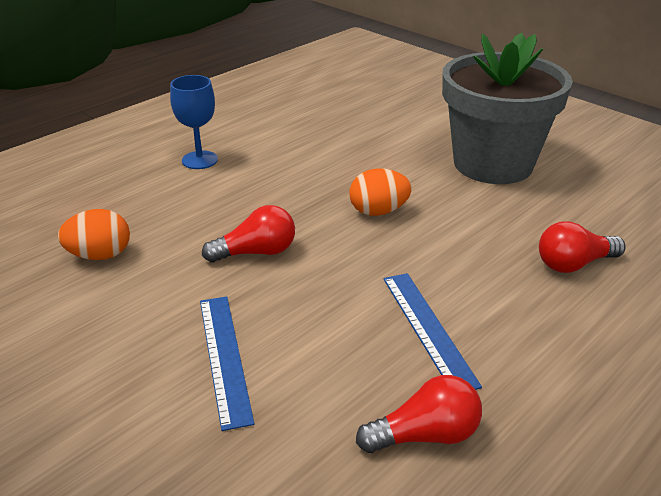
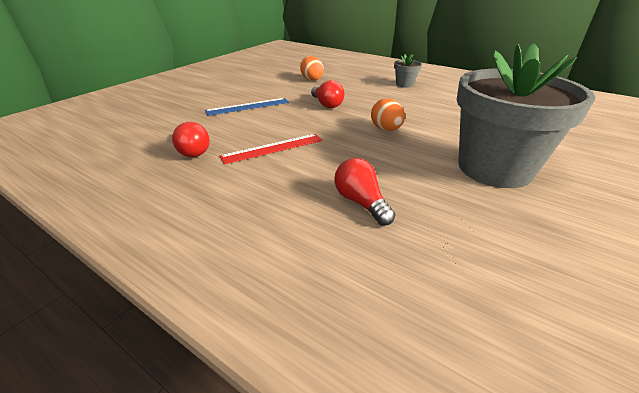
camera: 80 degrees right, 0 degrees up
(200, 160) = (404, 84): blue goblet -> grey flower pot
(428, 329) = (273, 148): blue ruler -> red ruler

